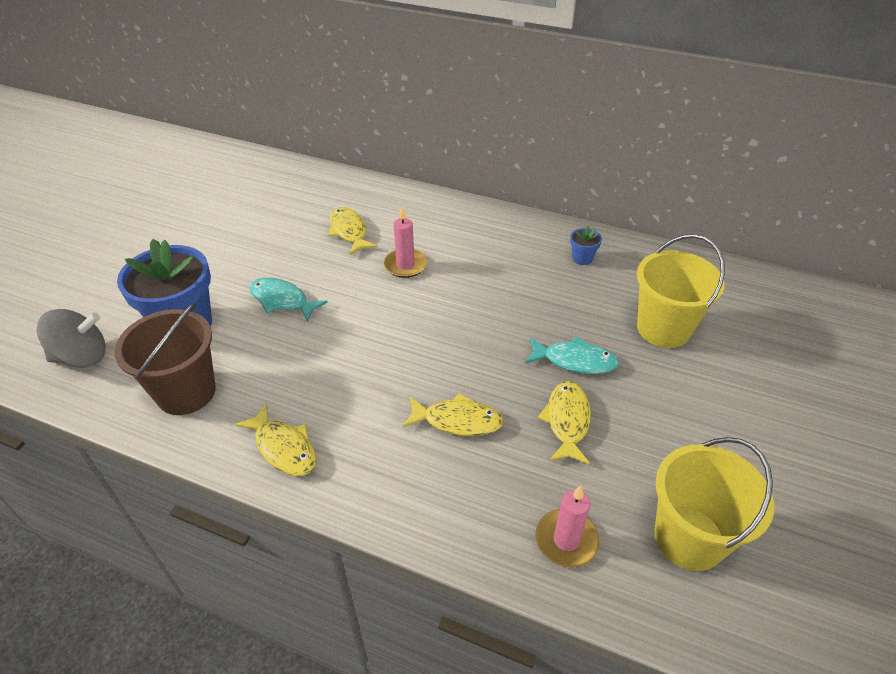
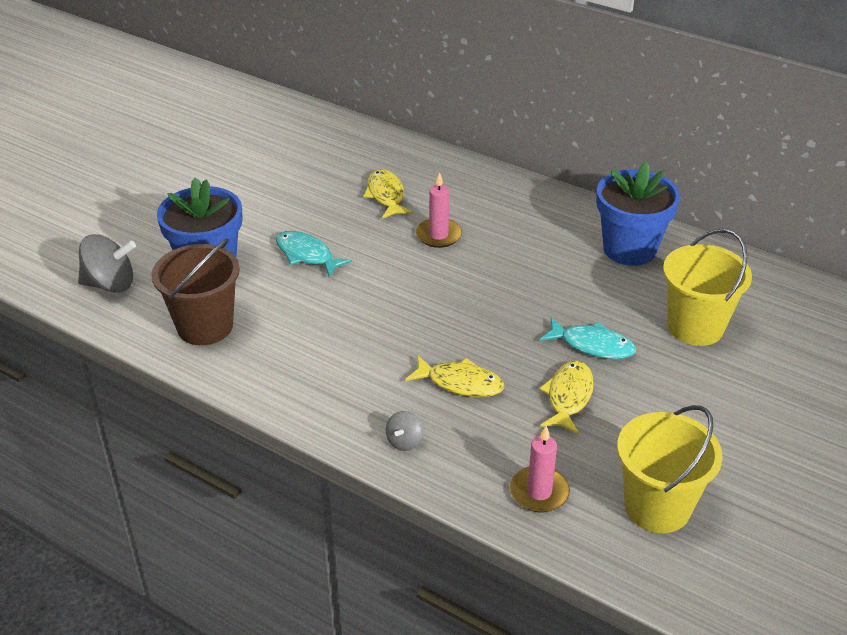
camera: 10 degrees right, 5 degrees down
(284, 448) = (290, 384): yellow fish -> none
(414, 499) = (405, 441): none -> grey spinning top
(582, 258) = (629, 249): blue flower pot -> blue flower pot, size x2.40

